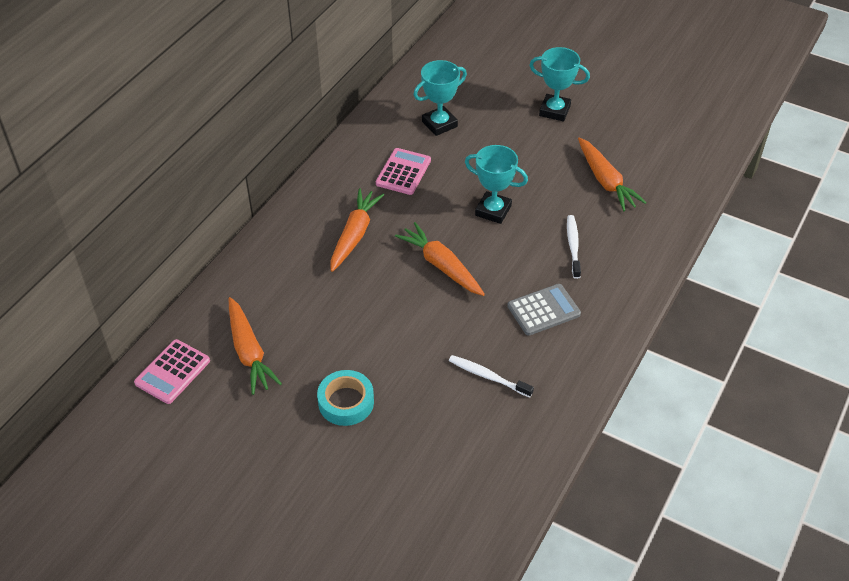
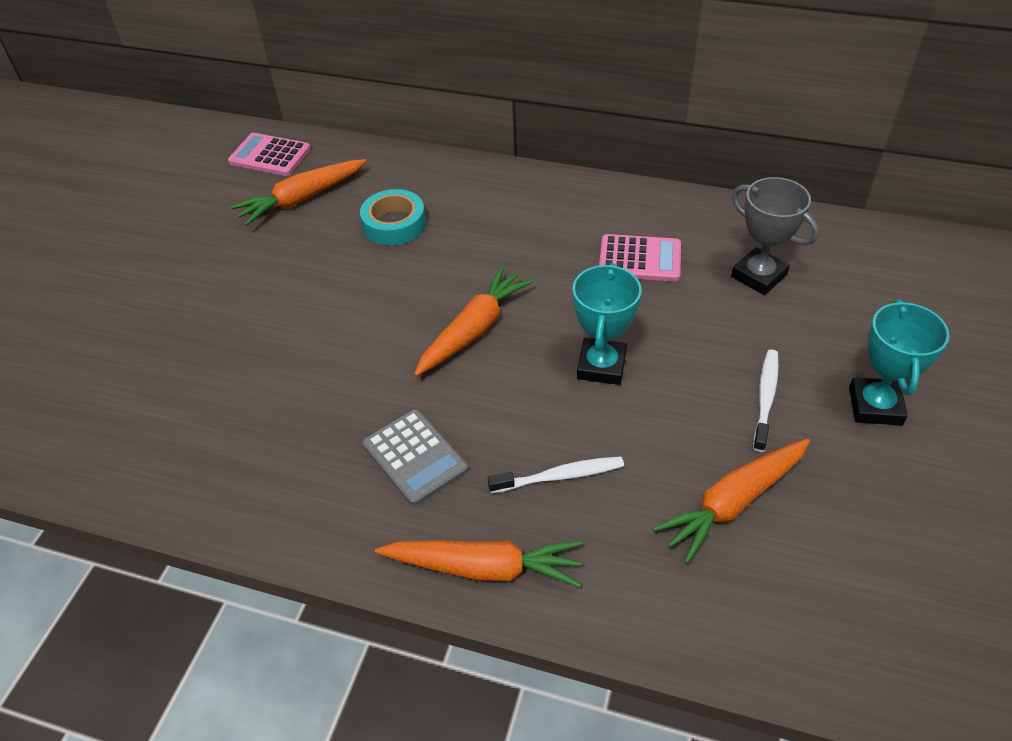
camera: 80 degrees right, 0 degrees up
(346, 402) = (235, 288): turquoise tape -> turquoise tape (394, 224)
(354, 235) = (504, 239): orange carrot -> orange carrot (484, 568)
(439, 124) = (759, 276): turquoise trophy -> grey trophy
(488, 376) = (283, 412): white toothbrush -> white toothbrush (765, 398)

